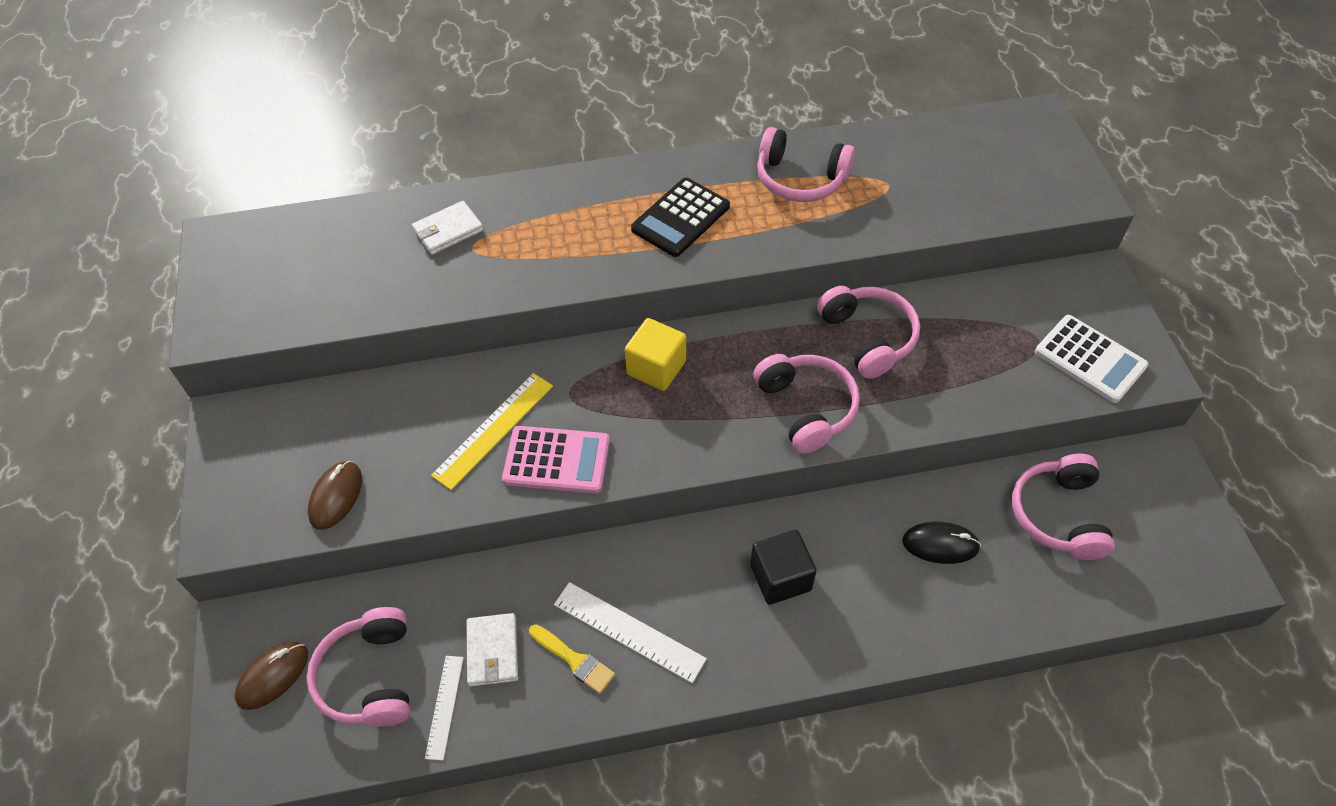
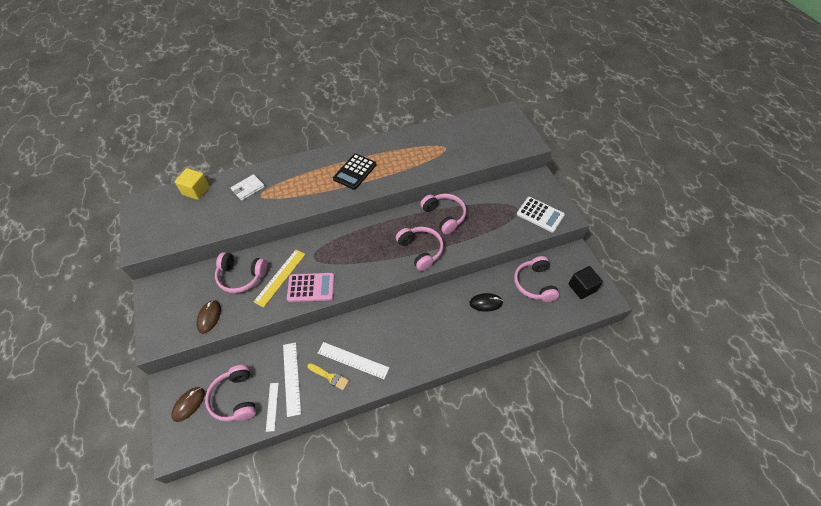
camera: 10 degrees left, 0 degrees up
(492, 651) = (291, 378): white wallet -> white ruler
(656, 368) = (351, 240): yellow cube -> yellow cube (196, 191)
(780, 577) = (418, 327): black cube -> black cube (582, 288)
(800, 179) = (406, 149): pink headphones -> pink headphones (241, 276)

